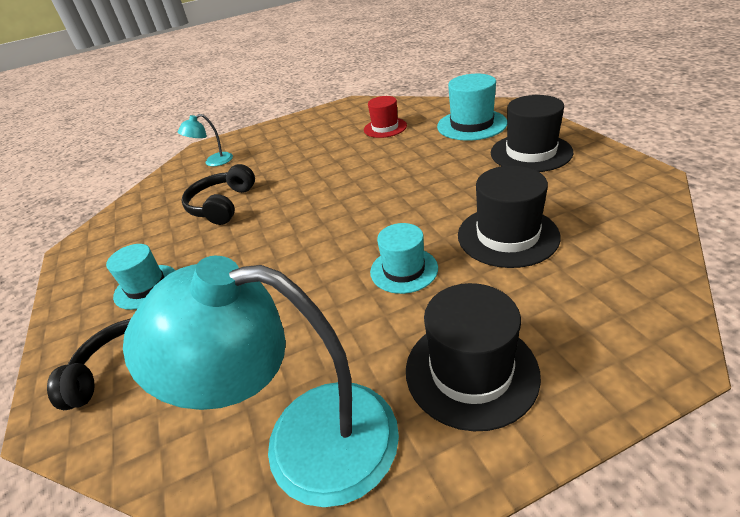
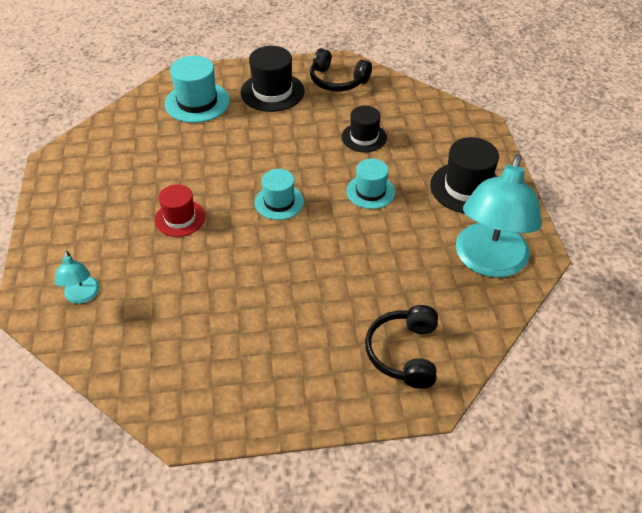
camera: 80 degrees left, 10 degrees up
(146, 287) = (300, 350): turquoise hat -> turquoise hat (279, 202)
(222, 205) = (196, 290): black headphones -> black headphones (337, 81)
(385, 128) = (145, 151): red hat -> red hat (180, 218)
(507, 236) = (364, 137): black hat -> black hat, size x0.66

